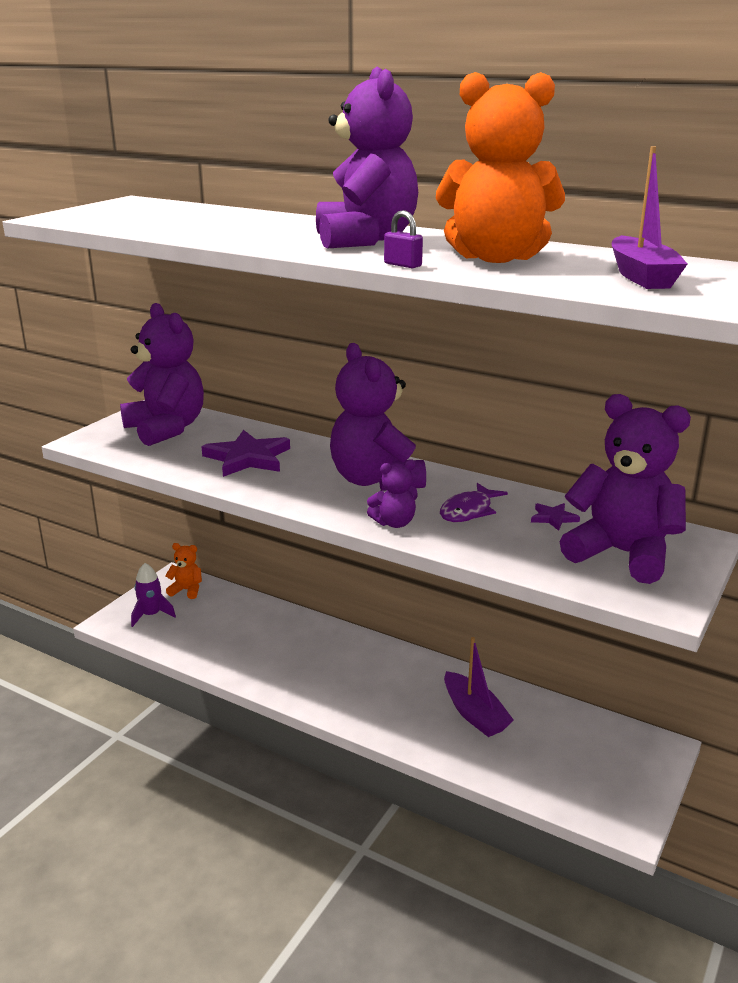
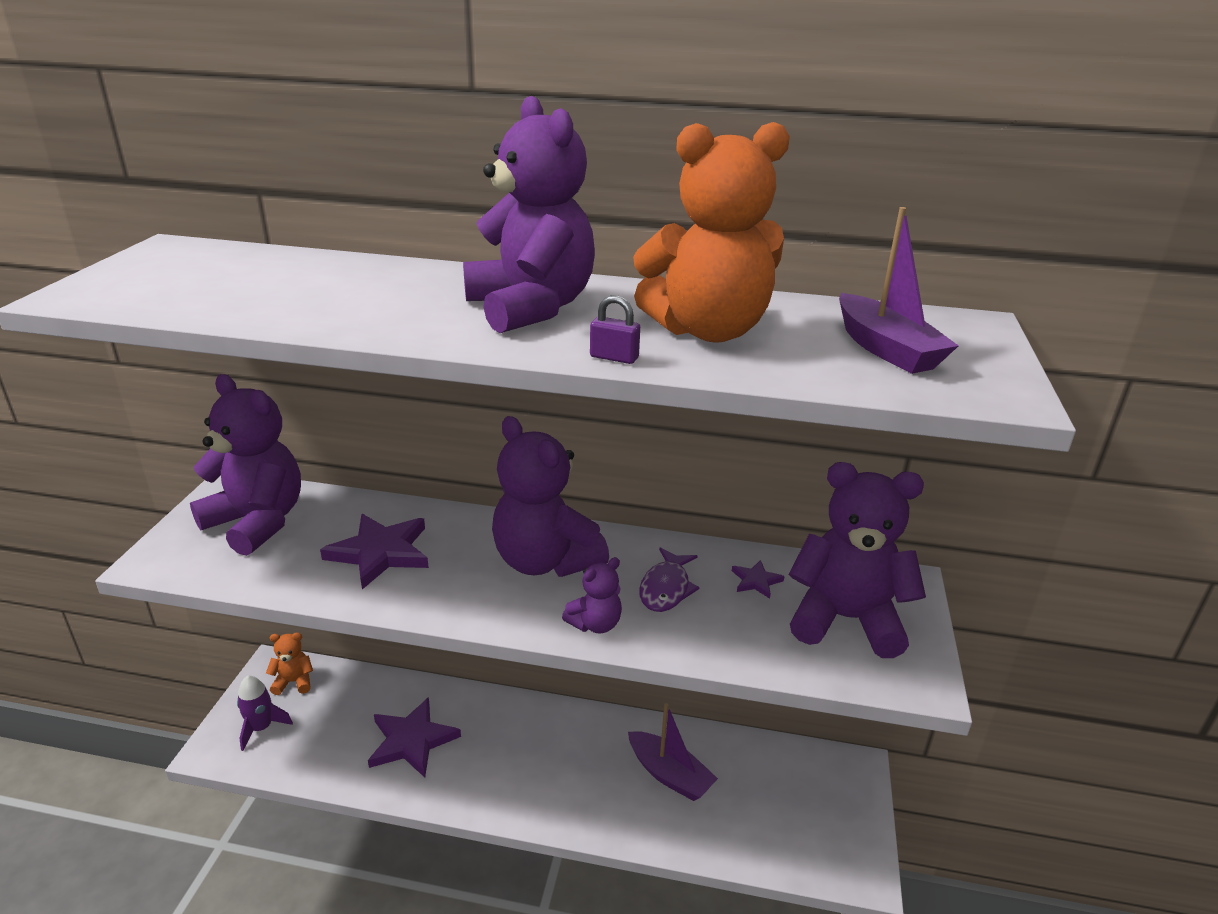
camera: 20 degrees left, 5 degrees up
(263, 646) = (412, 741): none -> purple star

